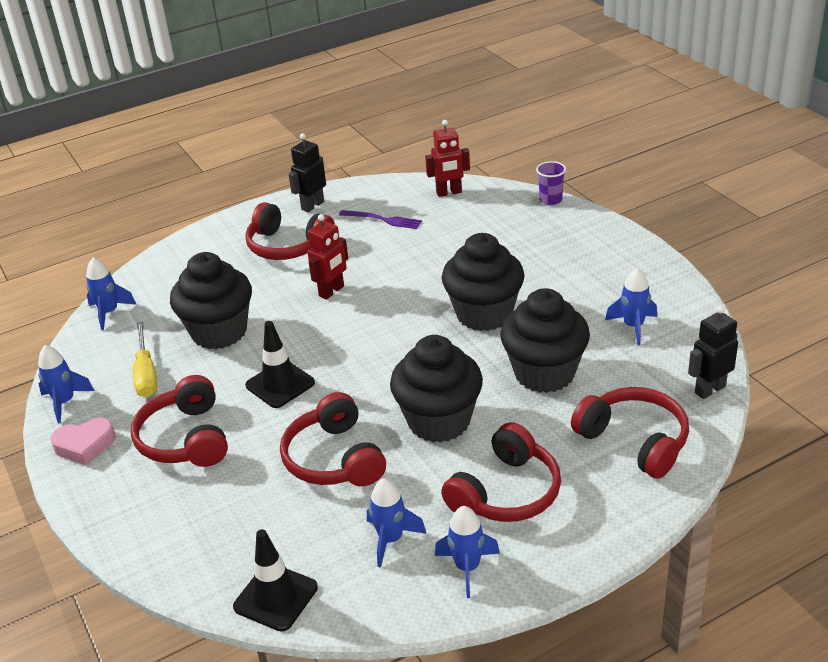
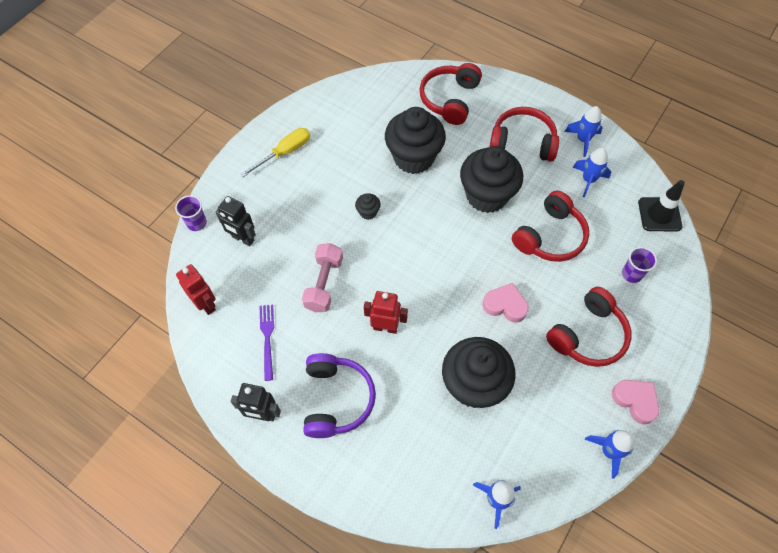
camera: 120 degrees left, 25 degrees up
(146, 374) = (547, 409): yellow screwdriver -> yellow screwdriver (285, 152)
(219, 517) = (632, 274): none -> purple cup
(280, 384) = (505, 305): black traffic cone -> pink heart
(288, 246) = (336, 399): red headphones -> purple headphones
(414, 263) = (324, 284): none -> pink dumbbell
(484, 314) = (368, 212): black cupcake -> black cupcake, size x0.41
(633, 326) = (344, 127): blue rocket -> none
(709, 389) = (388, 78): black robot -> black robot (243, 239)

